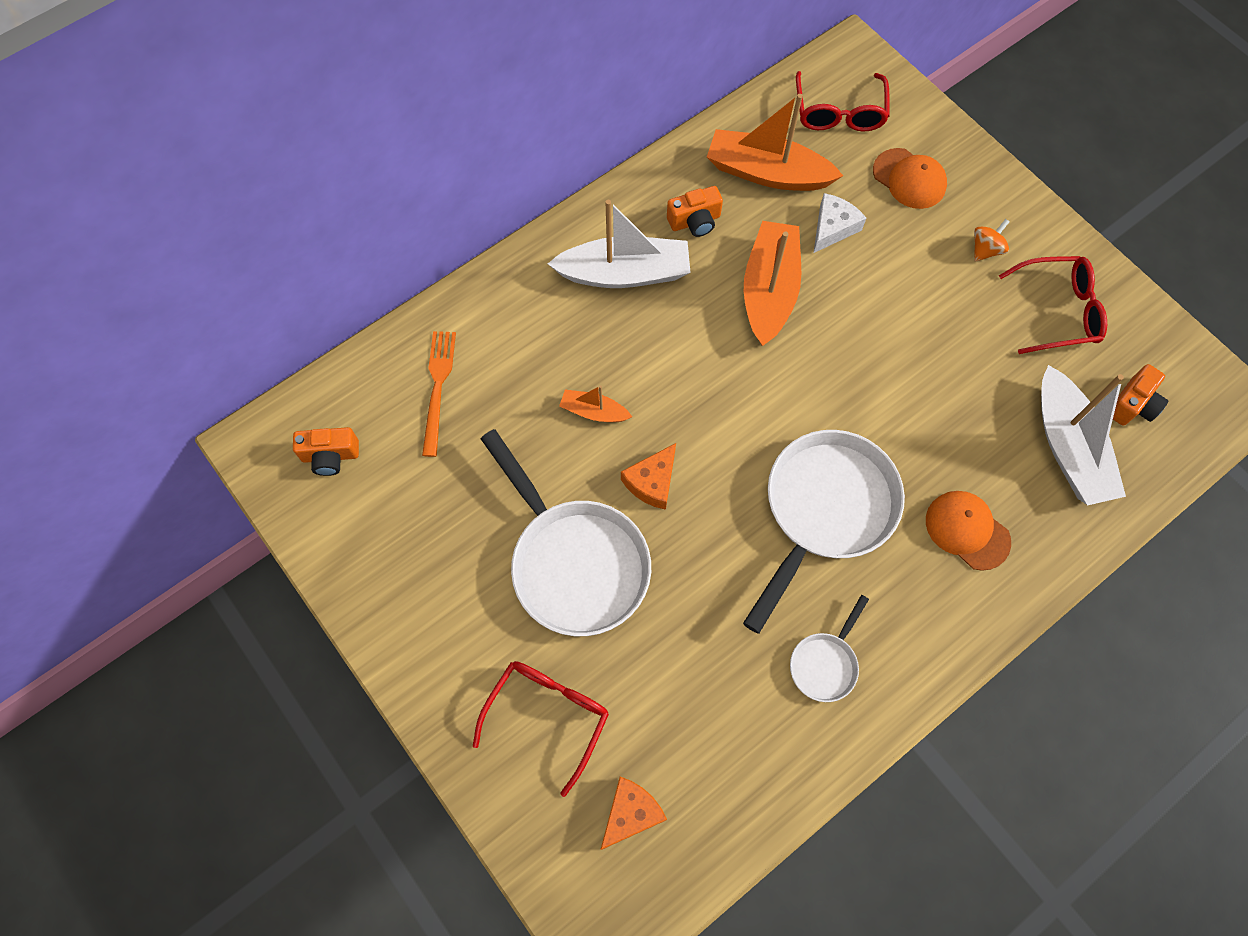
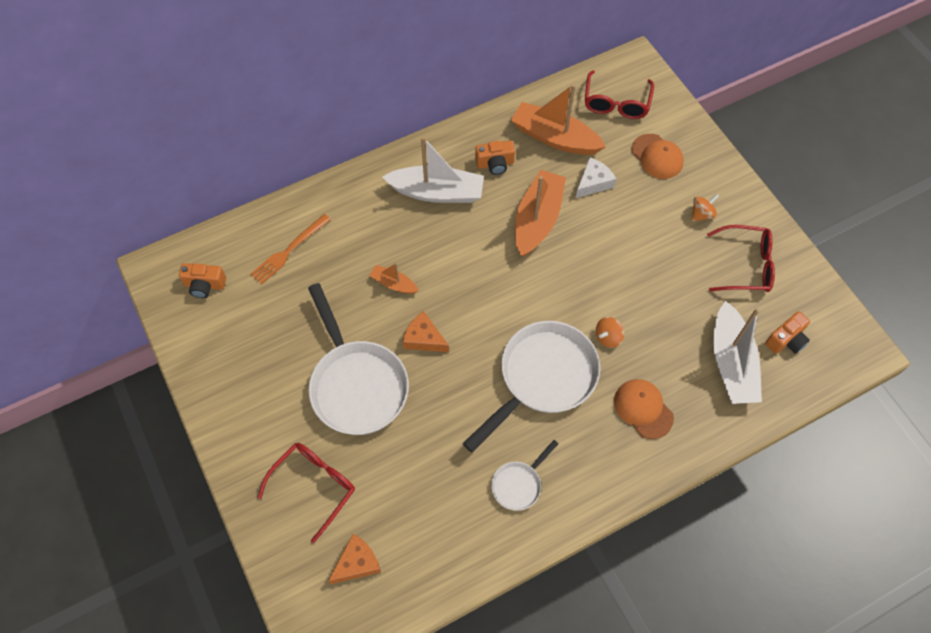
camera: 10 degrees right, 5 degrees down
(438, 387) = (289, 250): orange fork -> orange fork turned 150 degrees counterclockwise
(652, 482) = (424, 338): orange cheese -> orange cheese turned 75 degrees clockwise
(899, 439) = (608, 337): none -> orange spinning top

